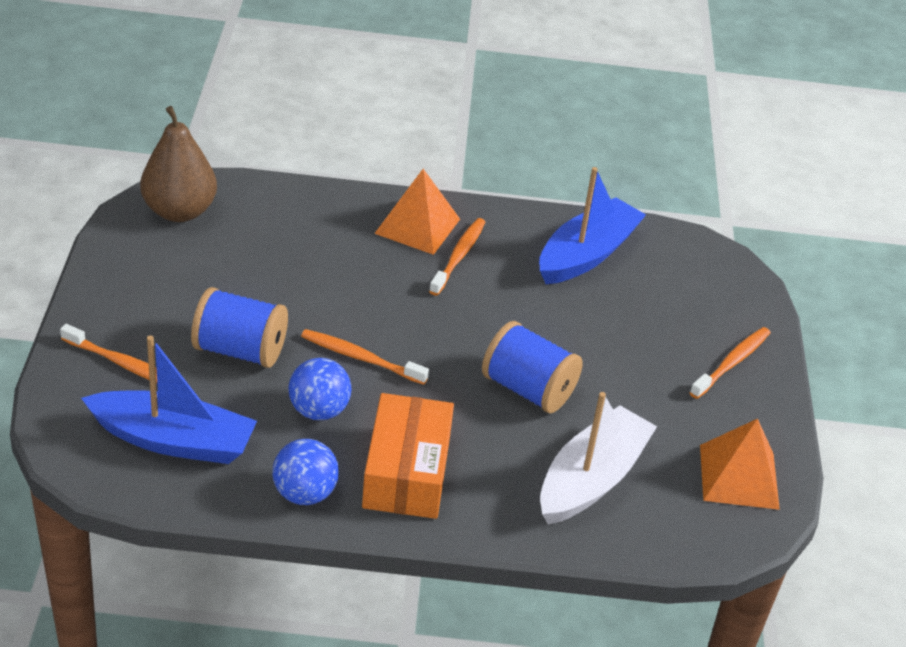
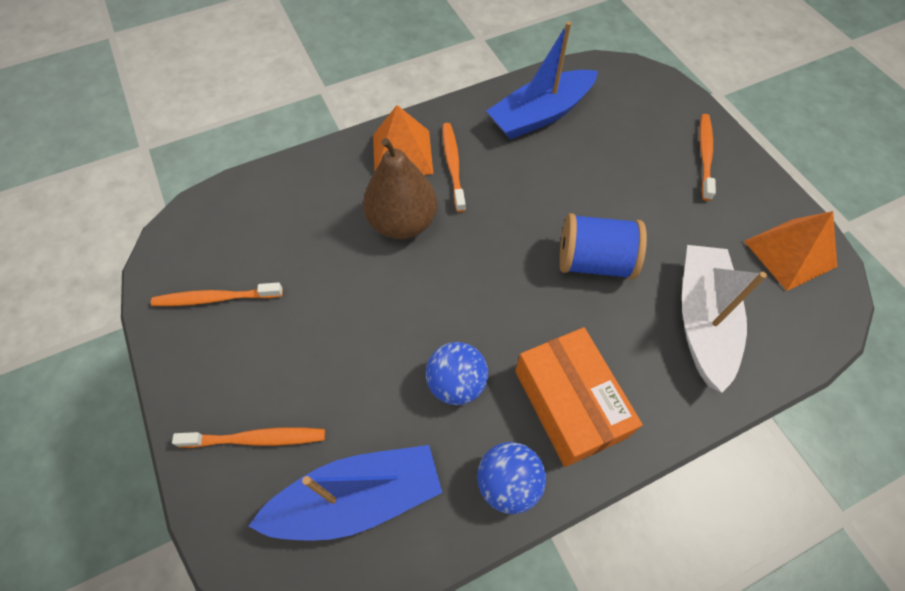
camera: 25 degrees left, 20 degrees up
(179, 211) = (199, 242): brown pear -> brown pear (402, 222)
(240, 350) = (348, 359): blue spool -> none
(360, 358) = (450, 307): orange toothbrush -> orange toothbrush (215, 298)
(587, 254) = (540, 115): blue boat -> blue boat turned 135 degrees counterclockwise

